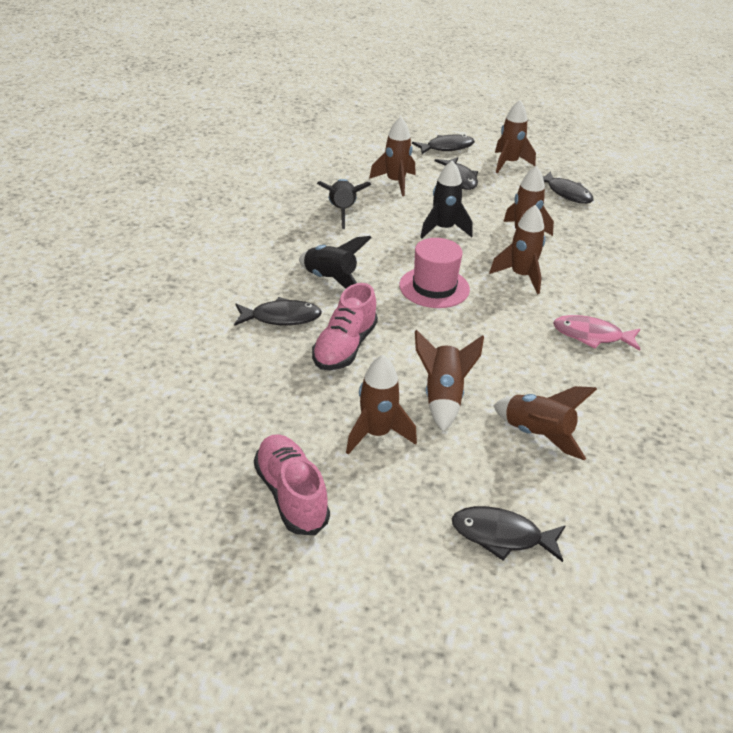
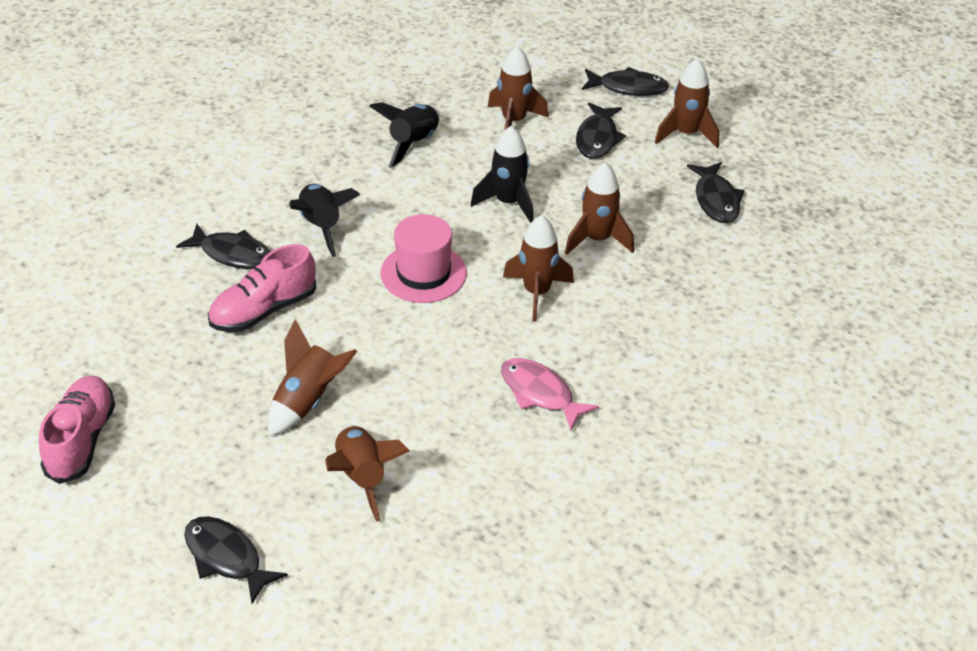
camera: 30 degrees right, 5 degrees up
(377, 434) = (209, 413): brown rocket -> none

